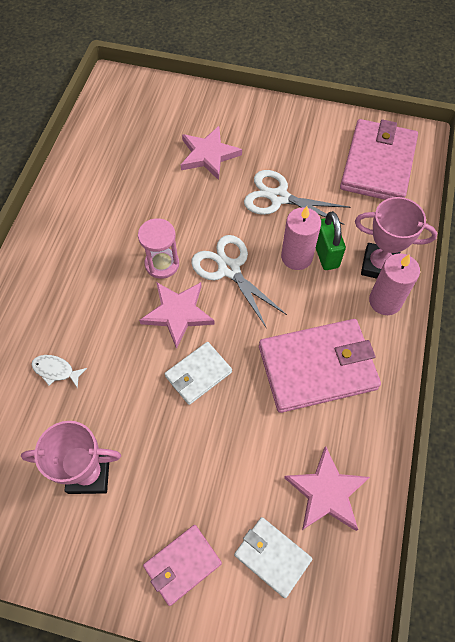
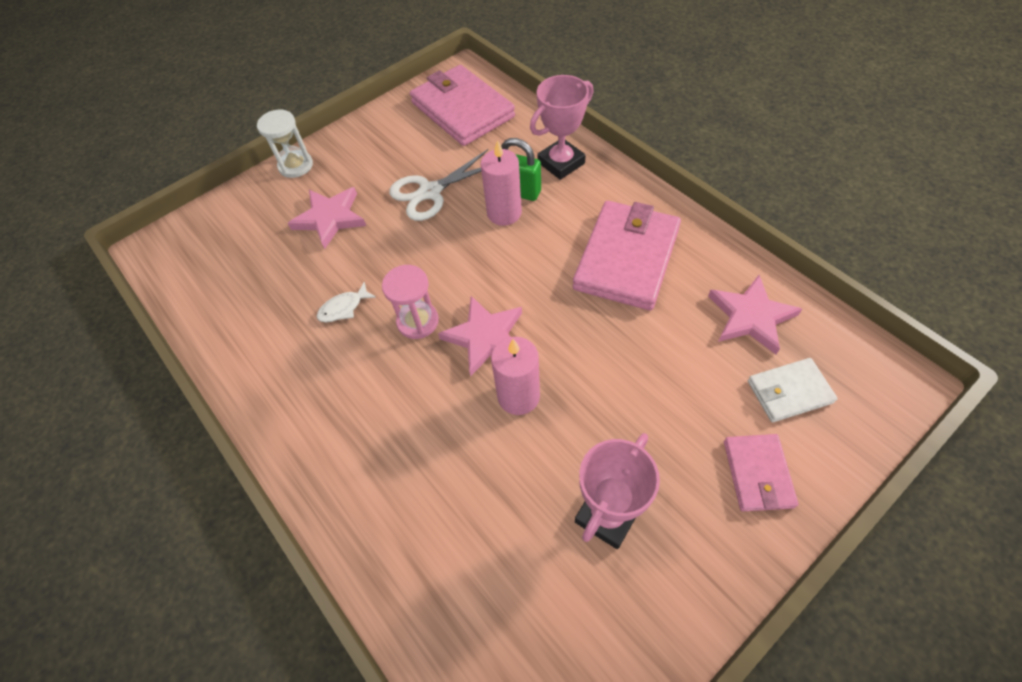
camera: 50 degrees left, 5 degrees down
(56, 370) = (461, 488): white fish -> white fish (343, 308)
(198, 374) = (565, 354): white wallet -> none
(229, 269) = (472, 269): white scissors -> none
(238, 103) = (296, 166): none -> white hourglass
(385, 301) = (598, 178): pink candle -> pink candle (518, 396)

